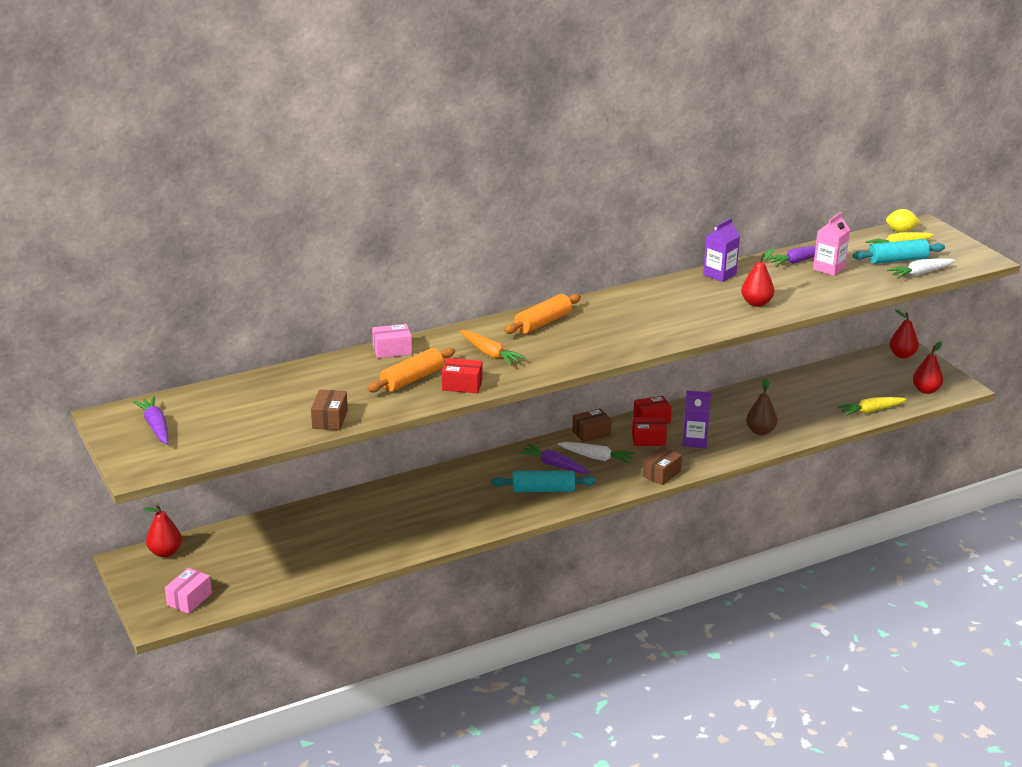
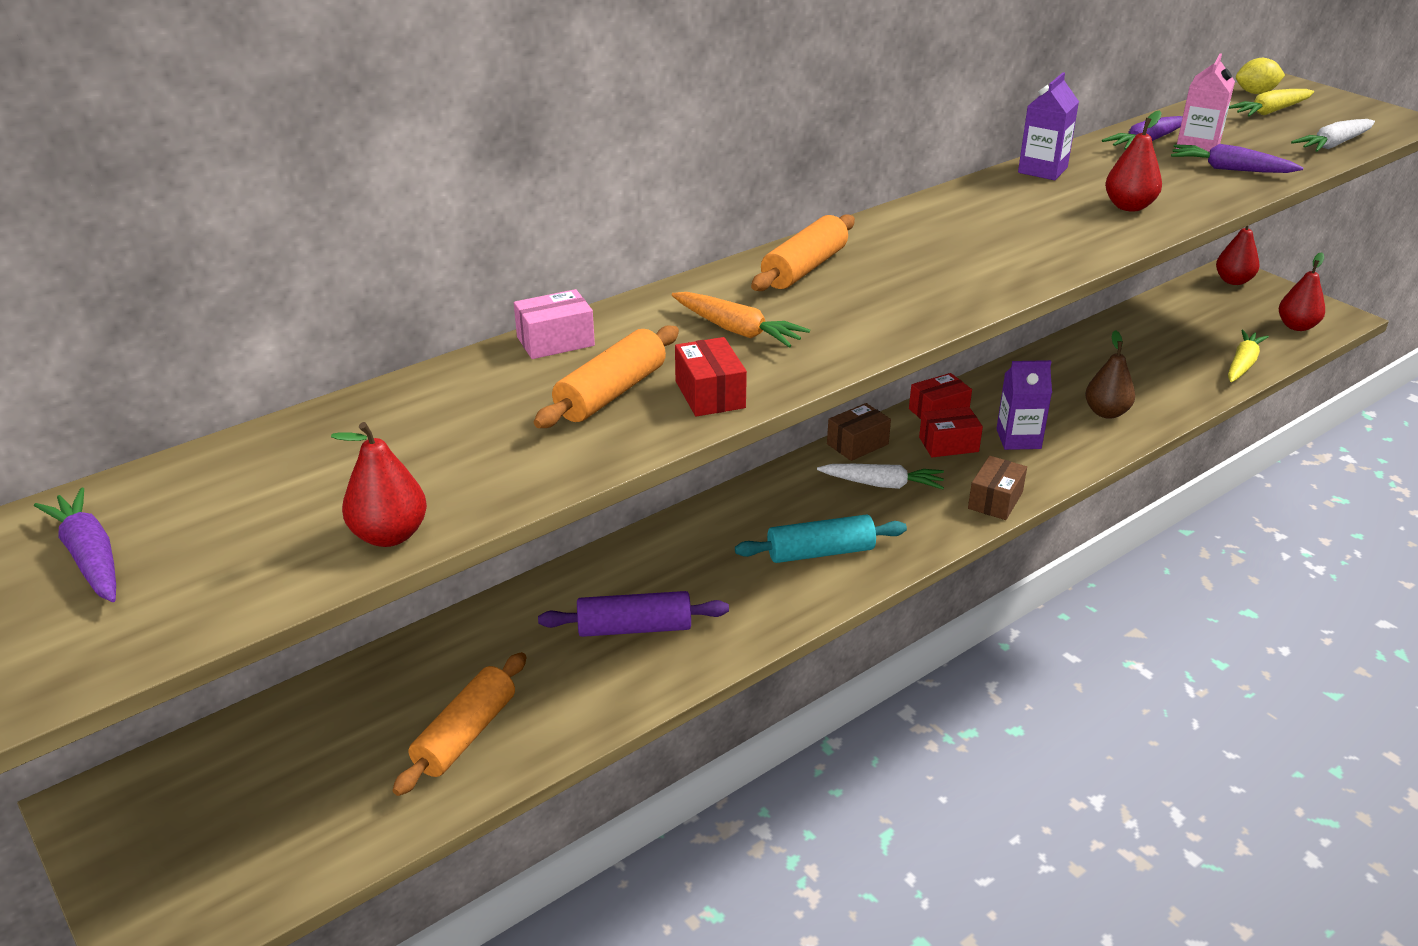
camera: 10 degrees left, 5 degrees up
(165, 552) = (164, 774): red pear -> red pear (389, 535)
(189, 599) = (221, 882): pink box -> none
(319, 553) = (465, 734): none -> orange rolling pin
(330, 419) = (470, 496): brown box -> none
(423, 515) = (634, 628): none -> purple rolling pin
(462, 385) = (710, 394): red box -> red box turned 75 degrees clockwise
(554, 465) = (821, 505): purple carrot -> purple carrot (1229, 169)
(871, 411) = (1242, 364): yellow carrot -> yellow carrot turned 150 degrees clockwise
(897, 260) = (1285, 130): turquoise rolling pin -> none

